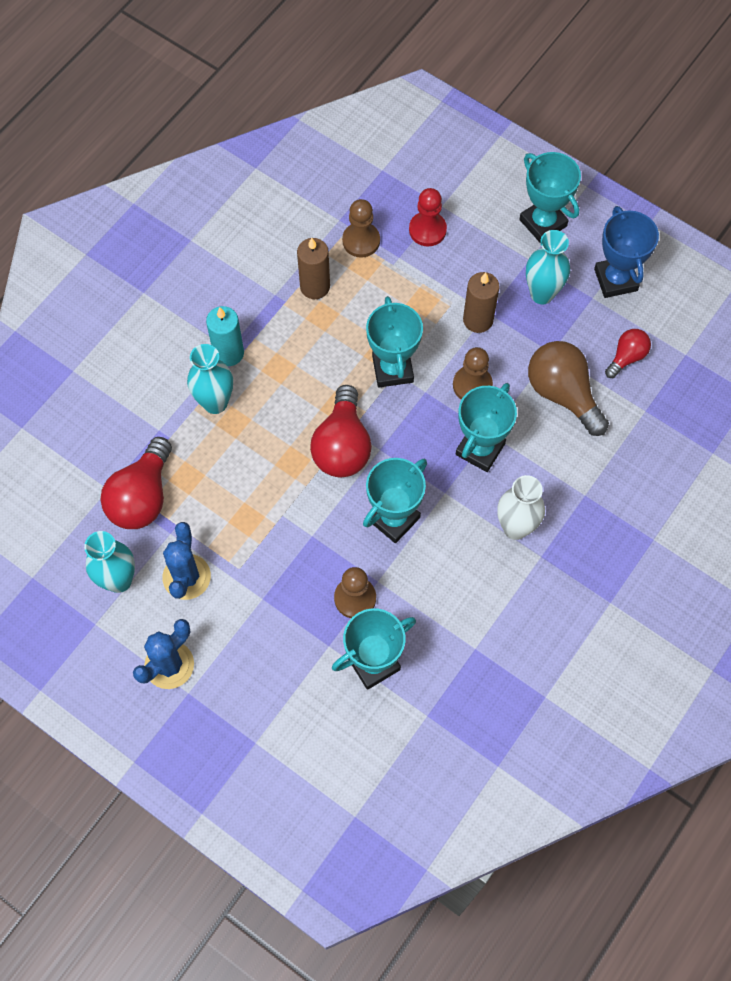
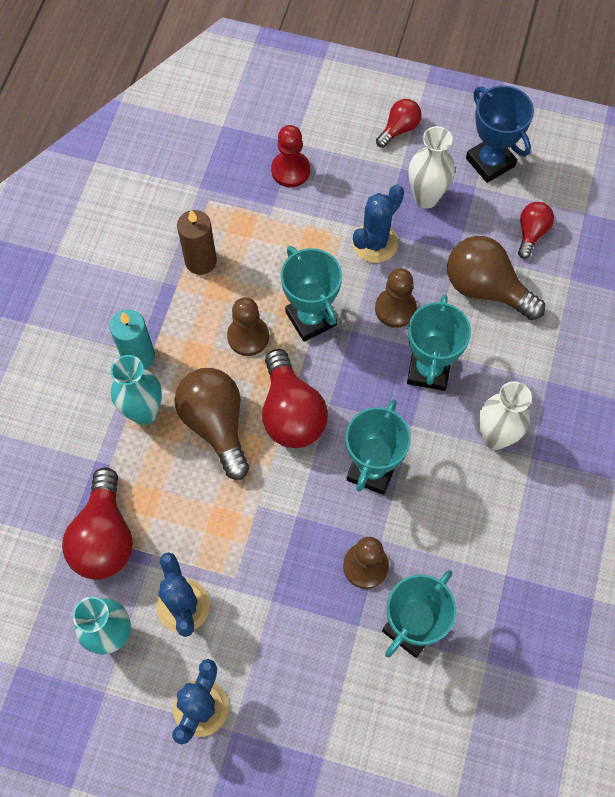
camera: 20 degrees left, 0 degrees up
(273, 434) = (216, 424): none -> brown light bulb
(361, 241) = (229, 201): brown pawn -> brown pawn (248, 337)
(478, 320) = (375, 243): brown candle -> blue cactus
(542, 294) = (426, 197): turquoise vase -> white vase
(543, 223) = (399, 129): turquoise trophy -> red light bulb

